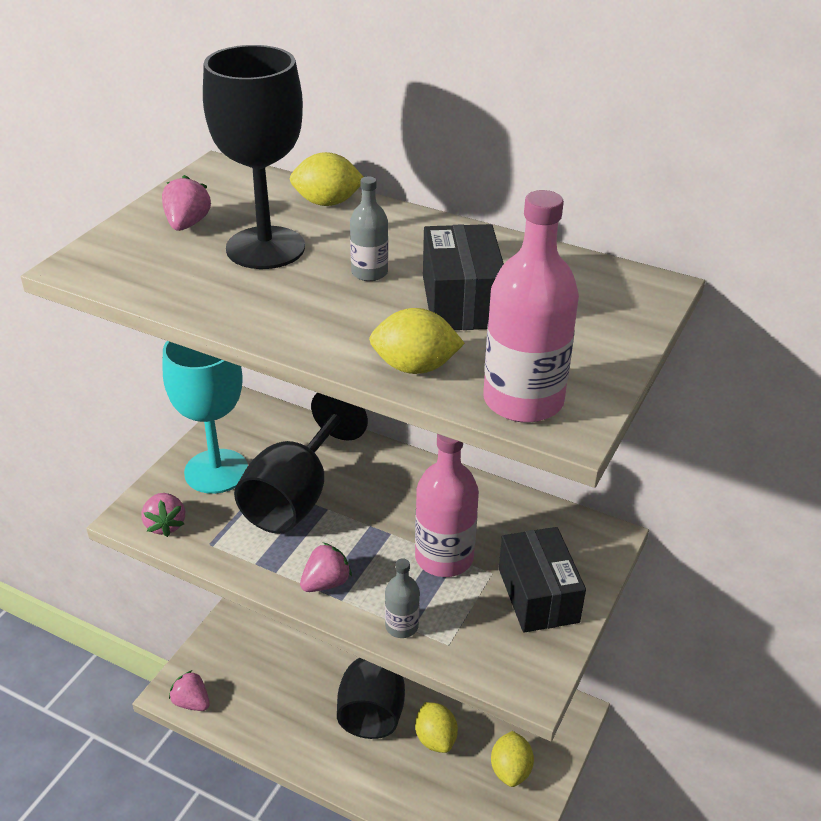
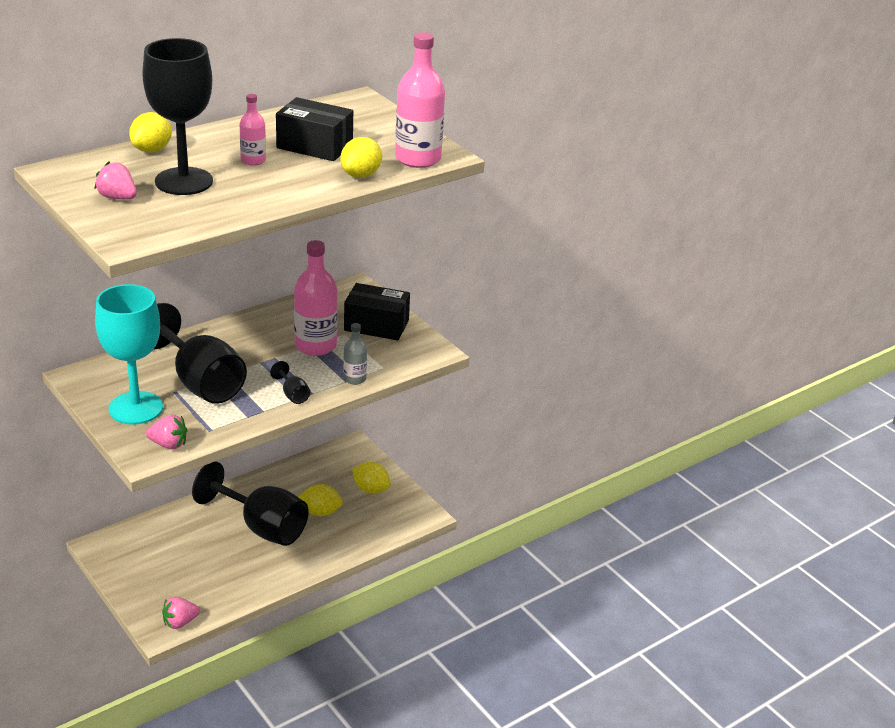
camera: 65 degrees left, 5 degrees down
(326, 583) = (292, 394): pink strawberry -> black goblet
(369, 272) = (253, 160): grey bottle -> pink bottle

